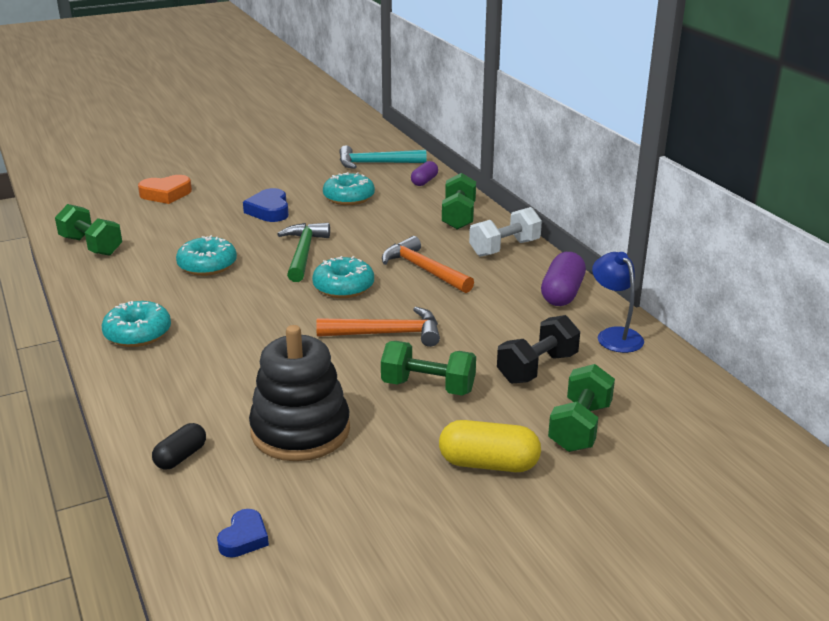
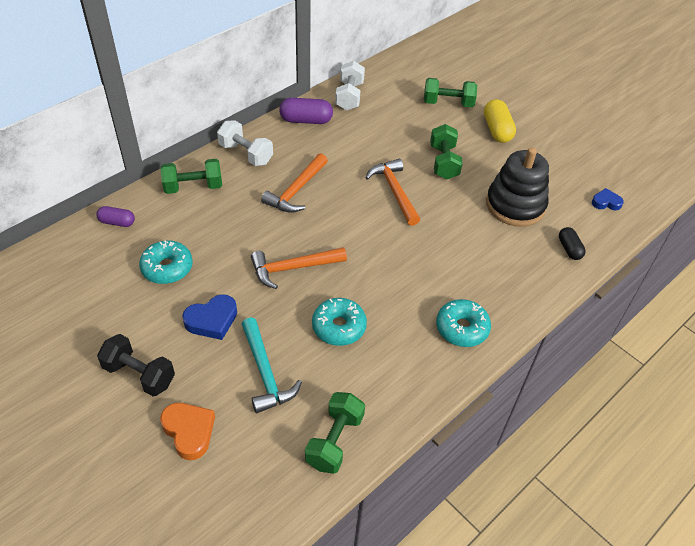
camera: 110 degrees left, 20 degrees up
(181, 457) = (569, 249): black capsule -> black capsule turned 60 degrees clockwise
(303, 253) = (293, 268): green hammer -> orange hammer
(343, 287) = (341, 228): turquoise donut -> none
(375, 163) = (72, 268): turquoise hammer -> turquoise hammer (265, 373)
(537, 368) = (400, 122): black dumbbell -> black dumbbell (139, 374)
(614, 335) = (349, 96): blue lamp -> white dumbbell

